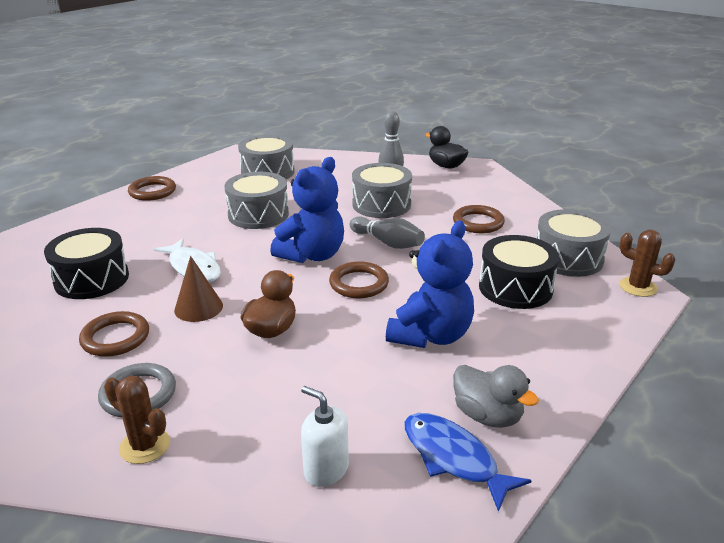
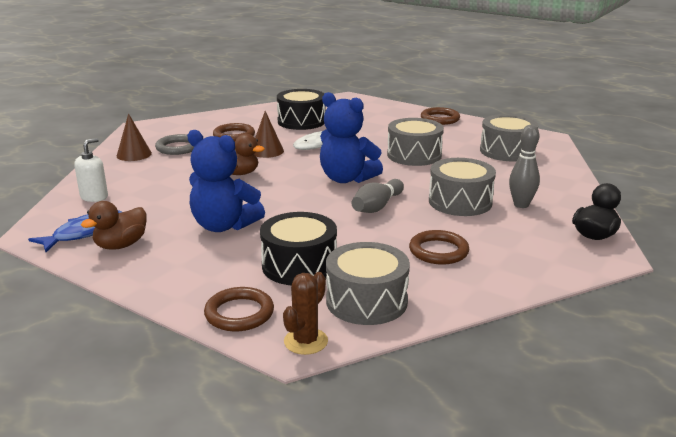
camera: 85 degrees right, 5 degrees down
(144, 446) = (134, 154): brown cactus -> brown cone
(359, 284) = (302, 197): brown ring -> brown ring (239, 313)
(487, 415) = (121, 245): grey duck -> brown duck

